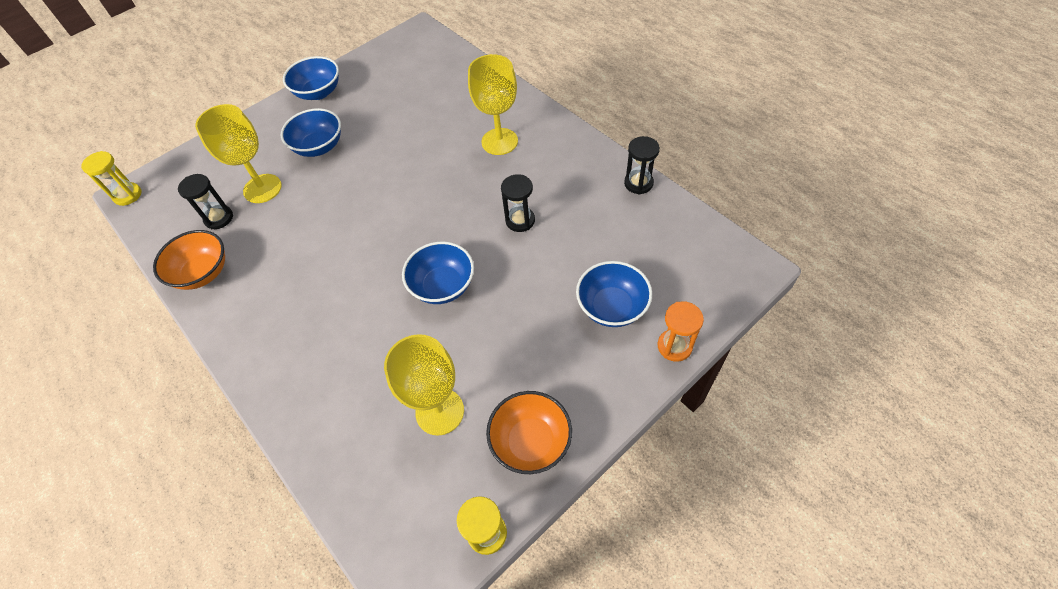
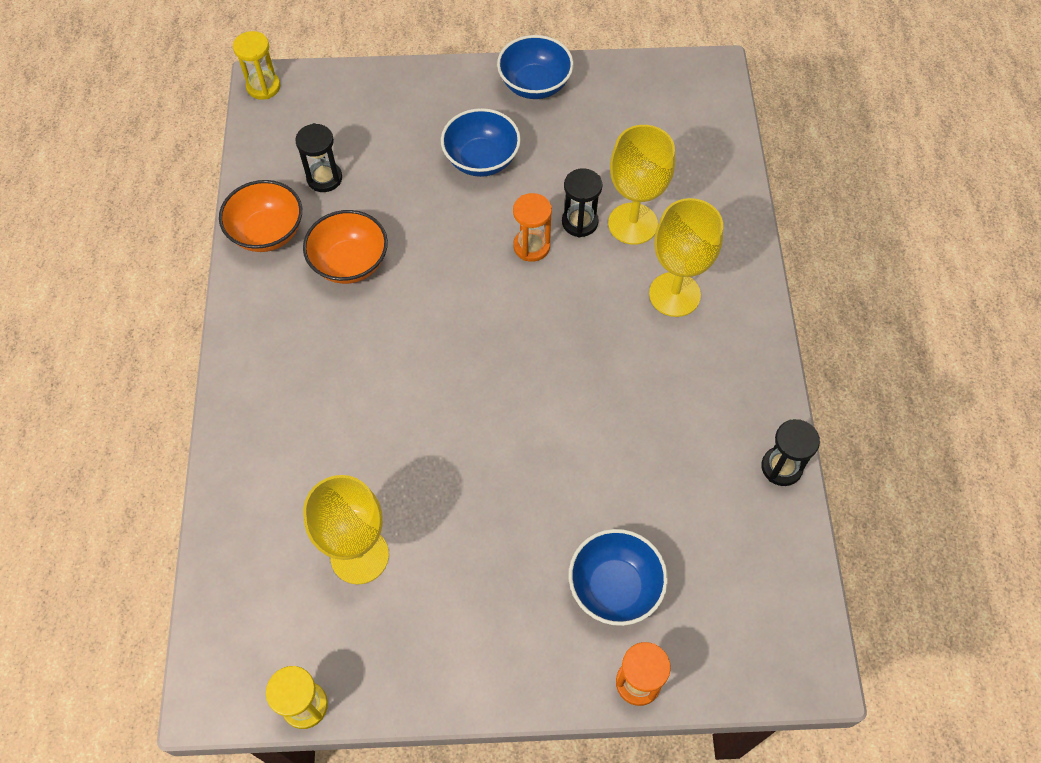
camera: 35 degrees right, 5 degrees up
(262, 188) = (389, 172): yellow goblet -> yellow goblet (632, 224)
(392, 170) = (531, 246): none -> orange hourglass
(443, 286) = (470, 425): blue bowl -> none
(520, 220) = (610, 411): black hourglass -> black hourglass (580, 222)
(530, 441) = (413, 656): orange bowl -> orange bowl (350, 263)

